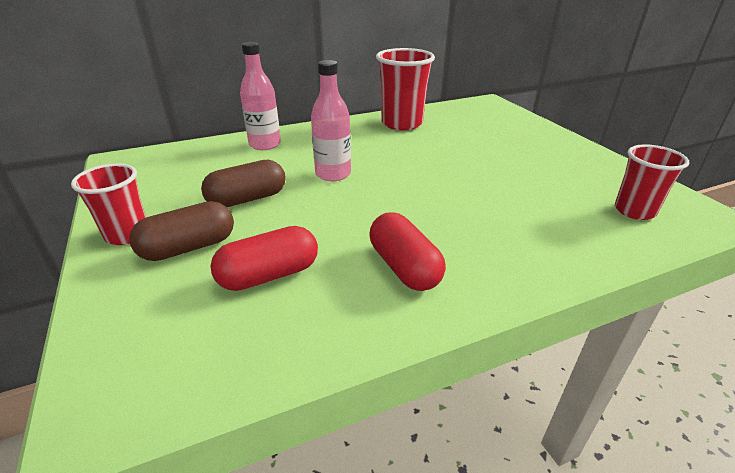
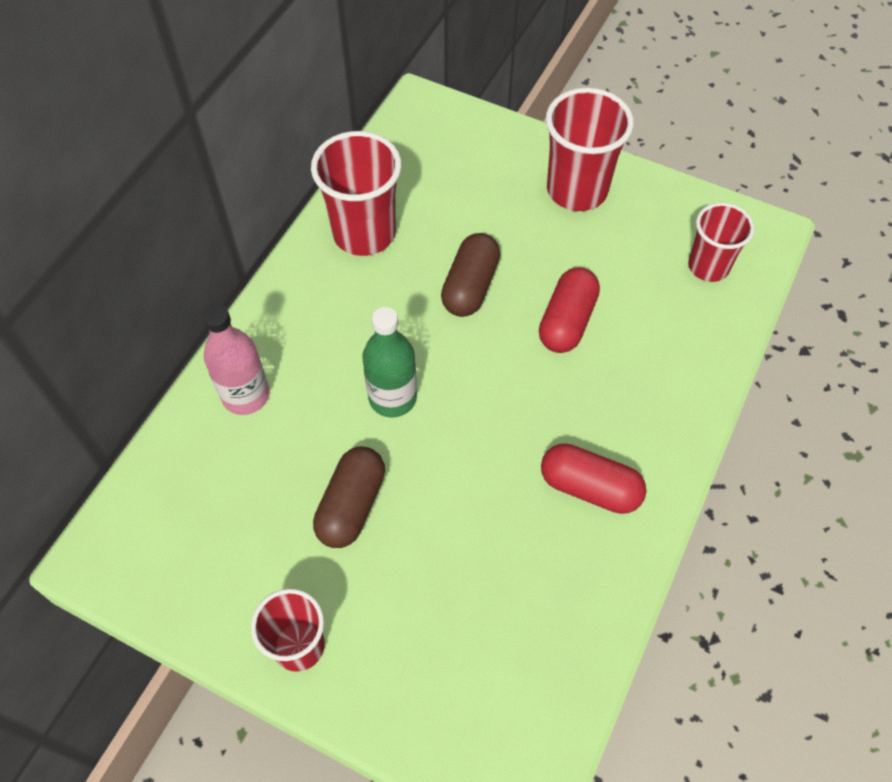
camera: 40 degrees left, 25 degrees up
(189, 247) = (383, 611): brown capsule -> brown capsule (470, 286)
(269, 275) = (494, 583): red capsule -> red capsule (567, 321)
(333, 174) = (392, 398): pink bottle -> green bottle
(555, 150) = (577, 190): none -> red cup

